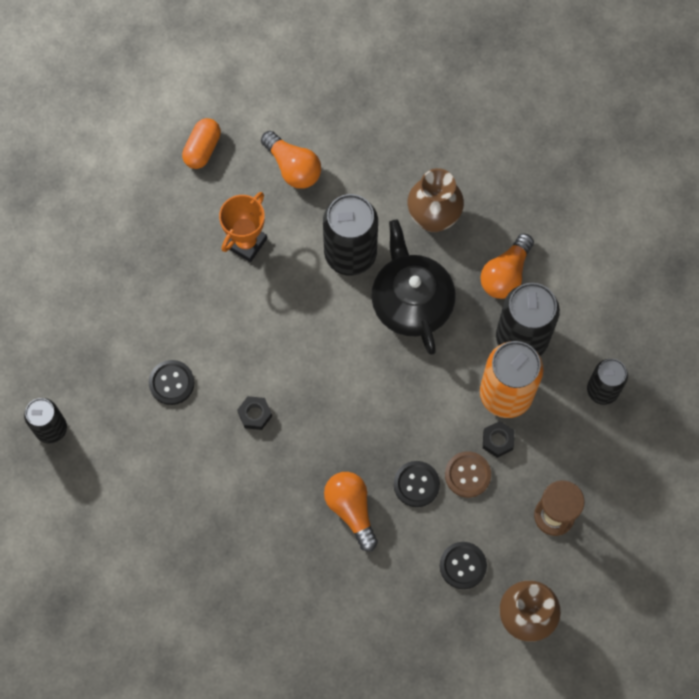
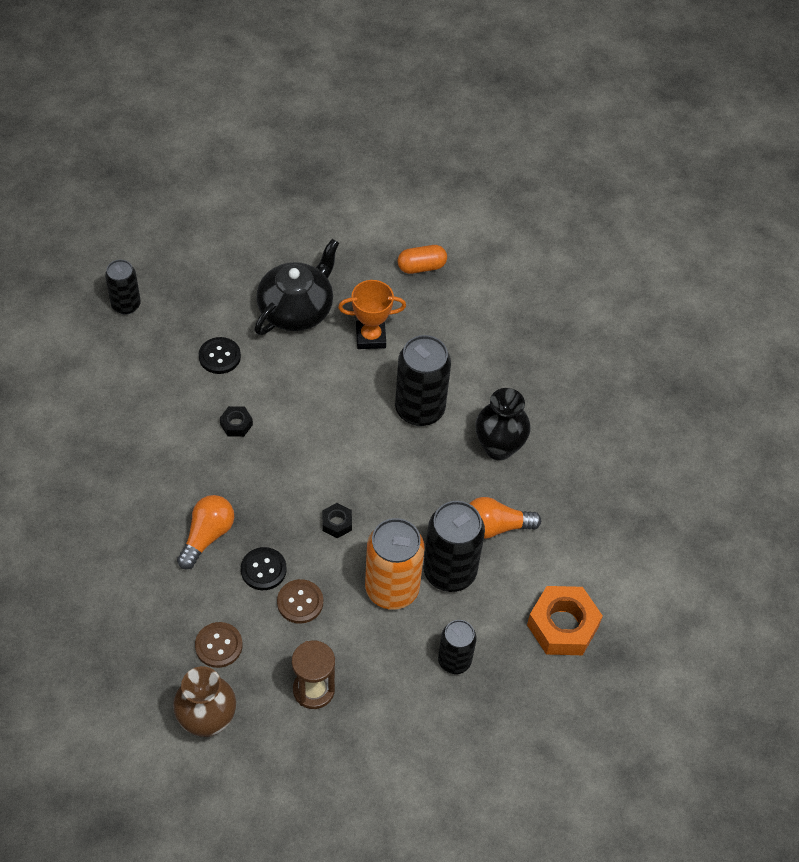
camera: 50 degrees right, 15 degrees down
(293, 167) = (457, 331): orange light bulb -> none
(411, 301) = (416, 474): black teapot -> black teapot (296, 309)
(433, 218) = (499, 447): brown vase -> black vase
(463, 565) = (218, 645): black button -> brown button
(497, 441) = (347, 607): black nut -> black nut (337, 523)
(628, 287) = (562, 626): none -> orange nut

